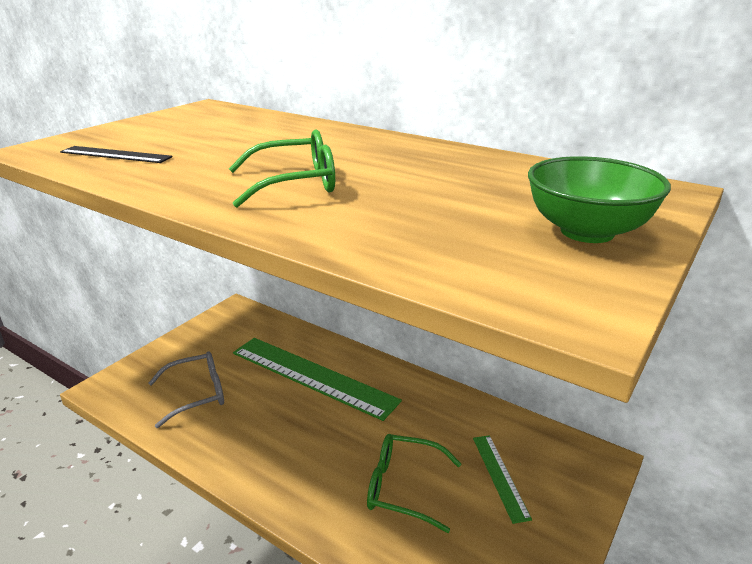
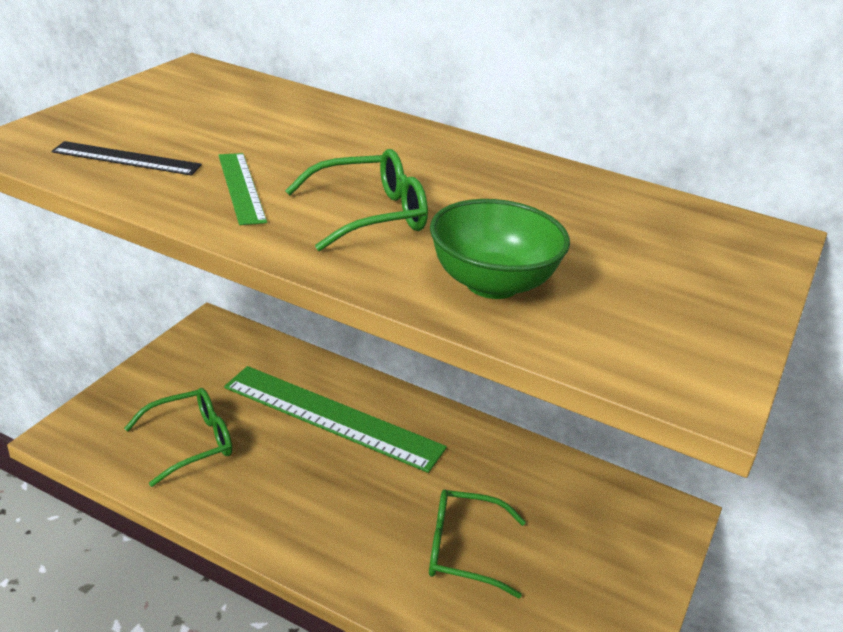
camera: 10 degrees left, 5 degrees up
(197, 394) = (191, 442): grey glasses -> green glasses
(499, 476) = (569, 534): green ruler -> green ruler (241, 187)
(587, 232) = (697, 292): green bowl -> green bowl (492, 284)

